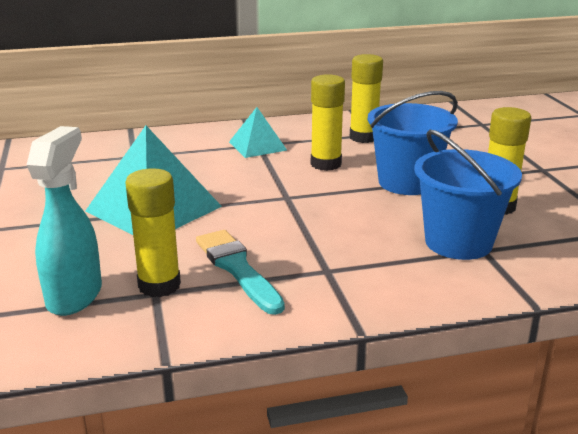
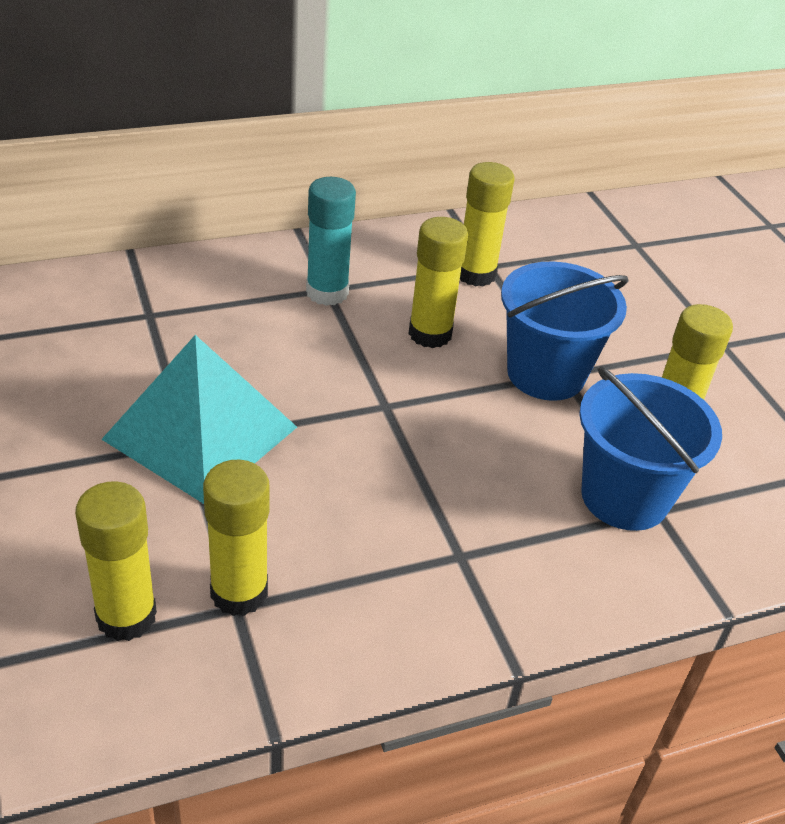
camera: 10 degrees left, 15 degrees up
(75, 295) = (126, 616): turquoise spray bottle -> yellow glue stick
(237, 269) = (340, 556): turquoise brush -> none
(257, 146) = (327, 292): turquoise pyramid -> turquoise glue stick

